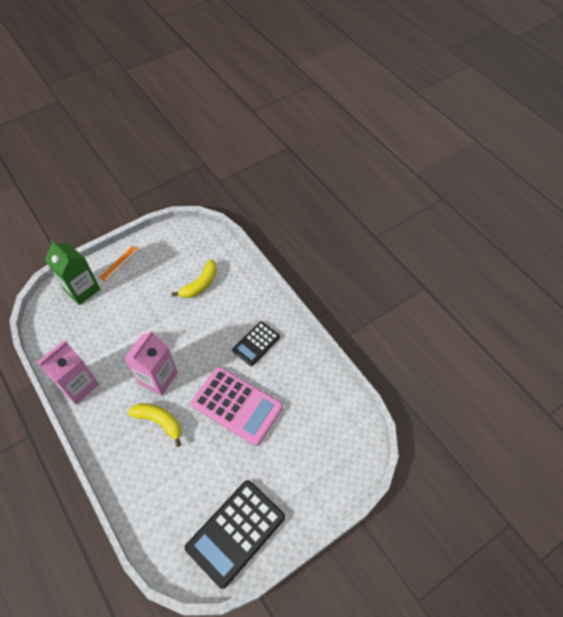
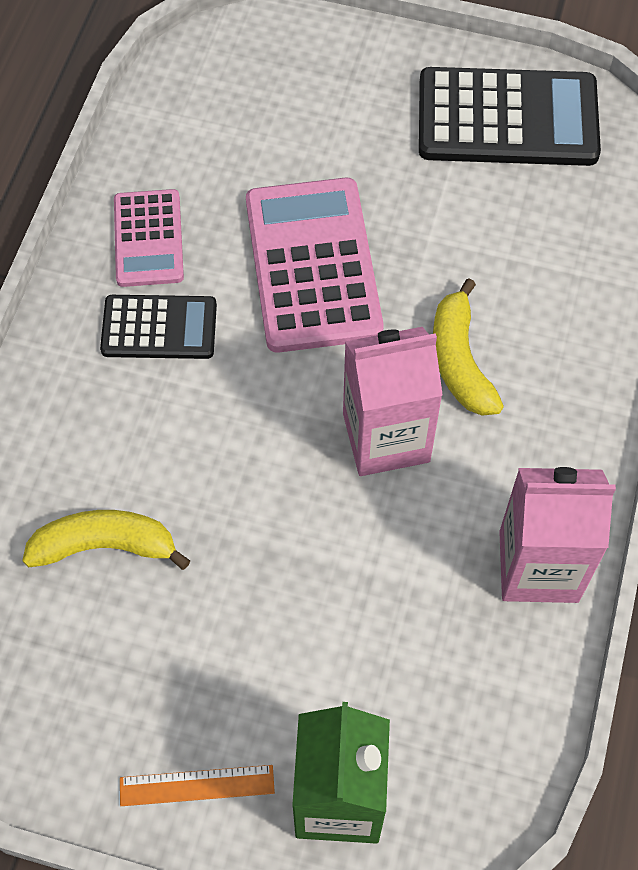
camera: 130 degrees left, 5 degrees up
(293, 364) = (148, 239): none -> pink calculator

